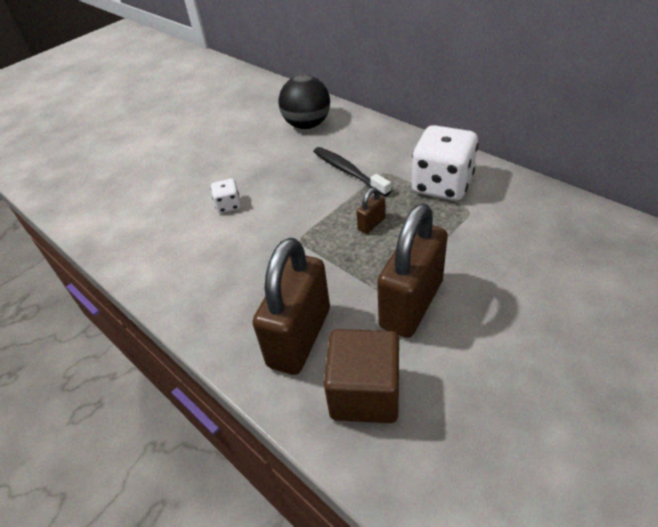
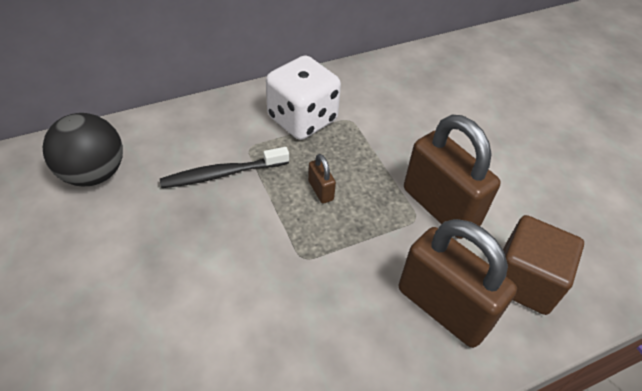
camera: 75 degrees left, 5 degrees up
(228, 205) = (188, 310): white dice -> none

